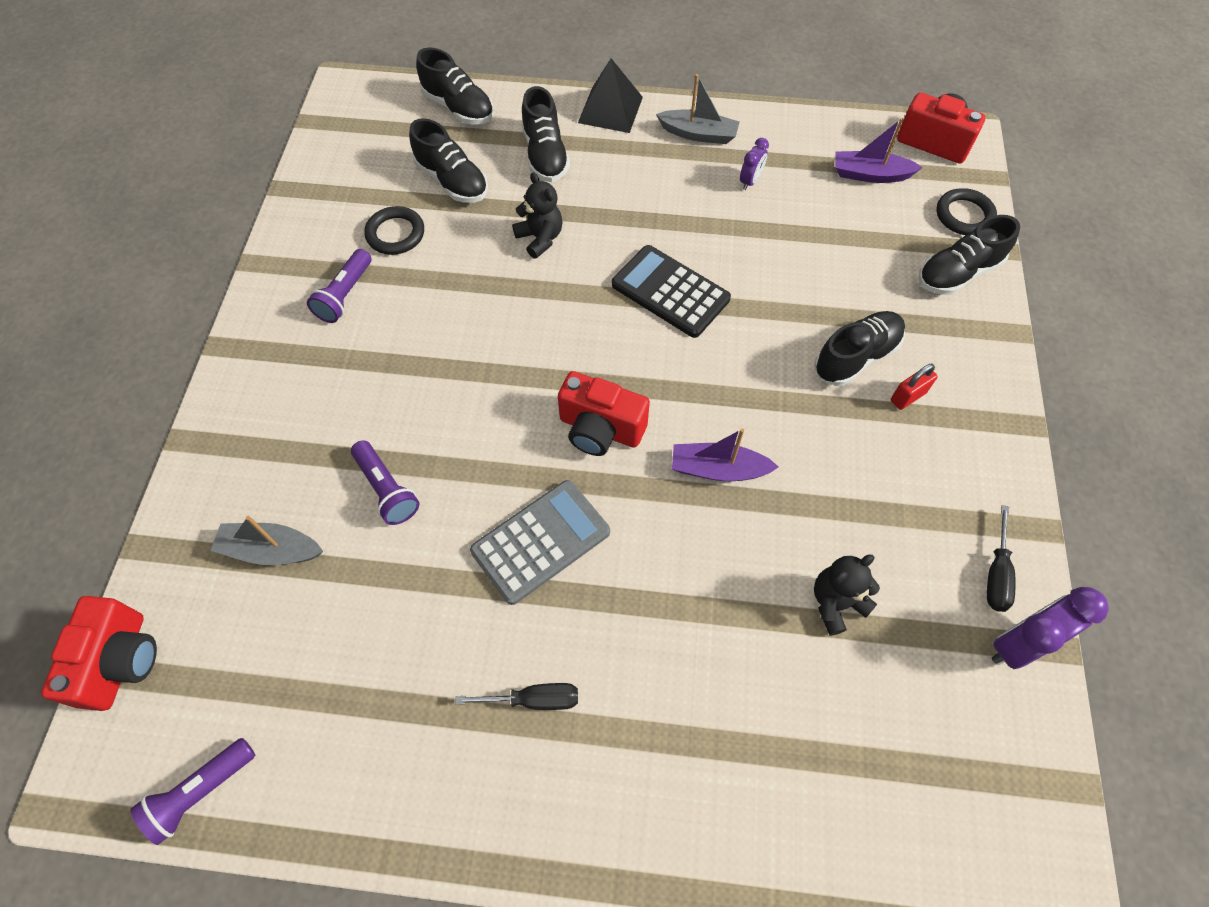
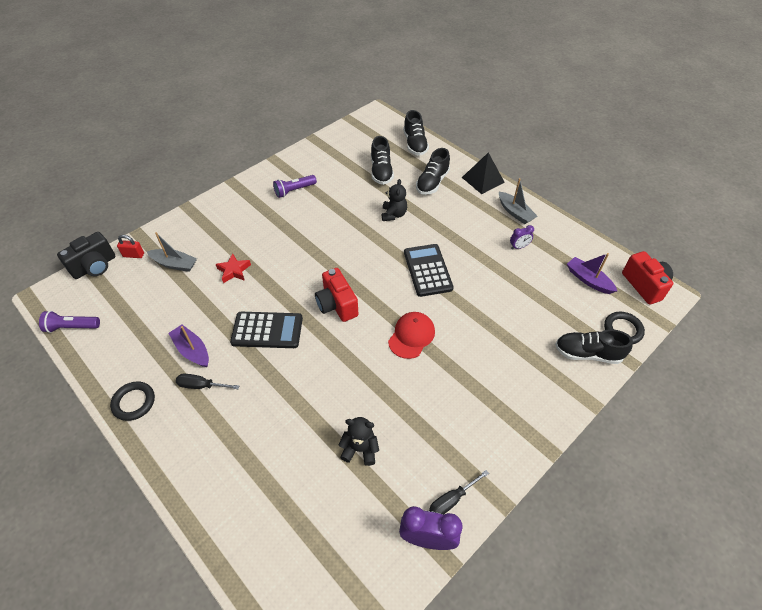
camera: 40 degrees right, 10 degrees down
(121, 661) = (95, 266): red camera -> black camera
(271, 550) = (174, 264): grey boat -> grey boat turned 150 degrees clockwise
(387, 489) = (234, 271): purple flashlight -> red star
(395, 234) = (337, 179): black ring -> black ring (134, 402)
(533, 699) = (202, 386): black screwdriver -> black screwdriver turned 150 degrees clockwise
(540, 541) = (267, 330): grey calculator -> black calculator
(718, 469) = (369, 356): purple boat -> purple boat (192, 350)
(743, 400) = (411, 336): none -> red cap
(856, 357) = (487, 355): black shoe -> none
(908, 396) = (495, 390): red padlock -> red padlock (133, 255)

